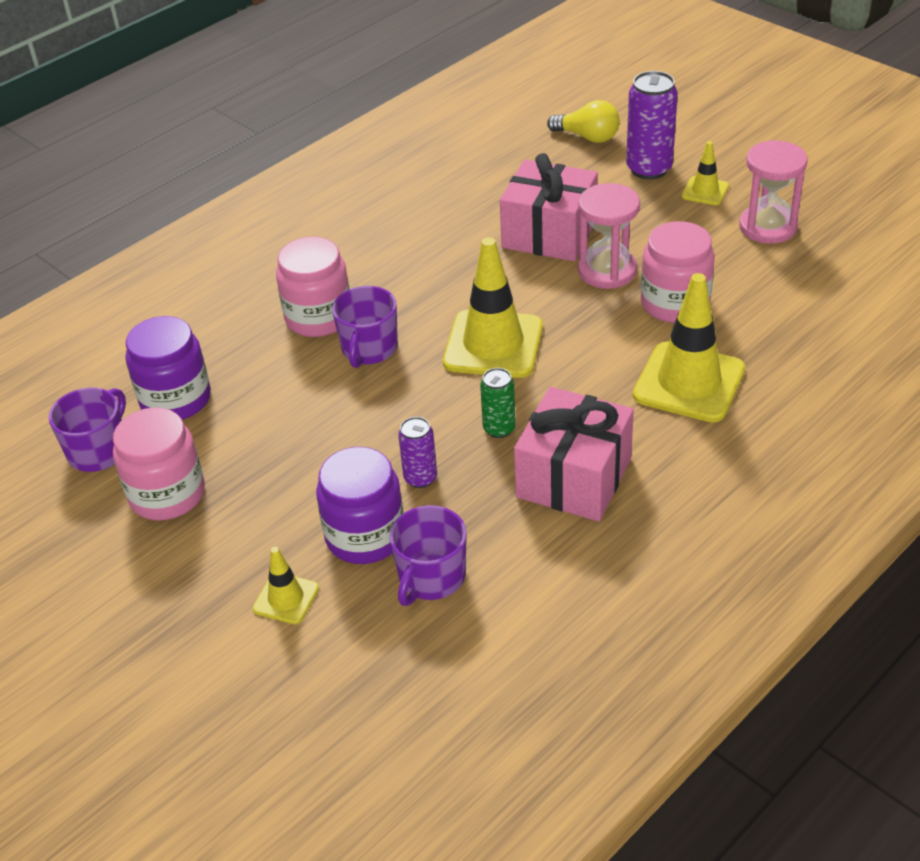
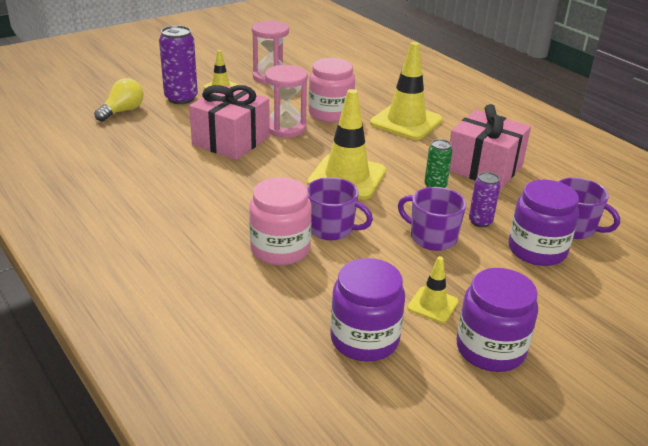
camera: 85 degrees left, 10 degrees down
(99, 450) = (427, 395): purple mug -> purple mug (432, 237)
(167, 494) = (490, 349): pink jar -> purple jar
(286, 598) = (601, 291): yellow traffic cone -> yellow traffic cone (432, 305)

